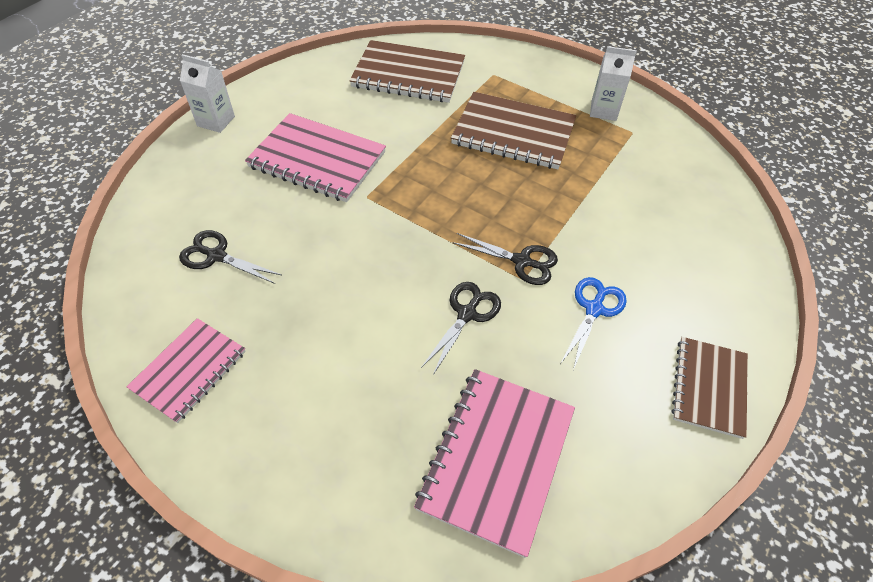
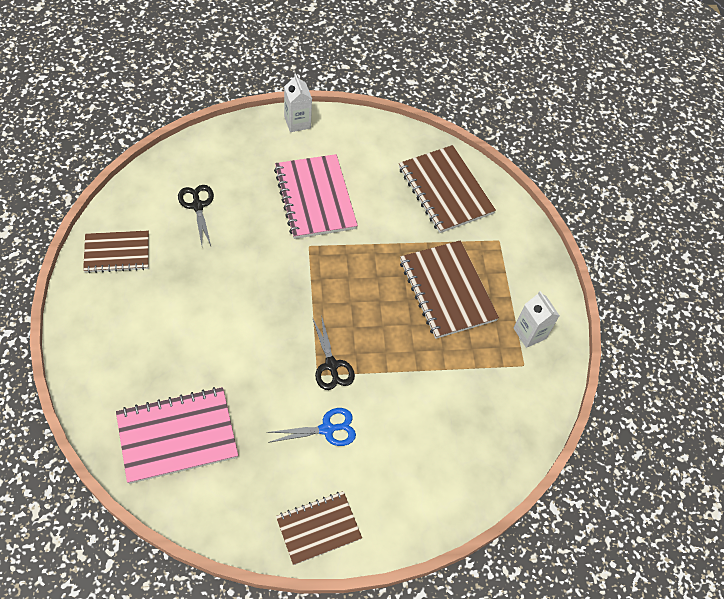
camera: 45 degrees right, 5 degrees up
(189, 371) = (117, 253): pink notebook -> brown notebook
(467, 314) = (263, 360): black scissors -> none

